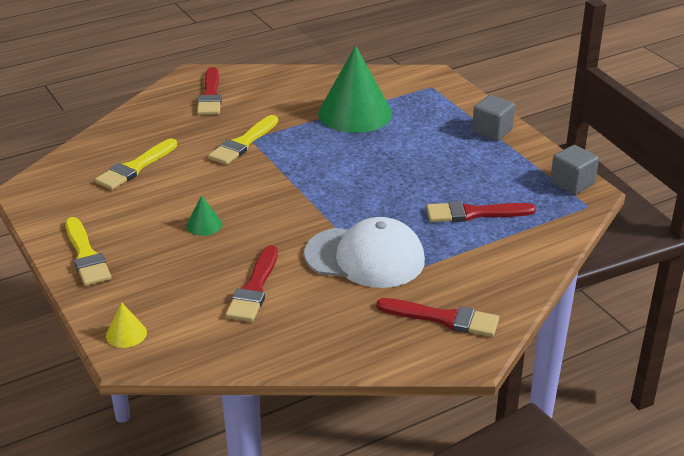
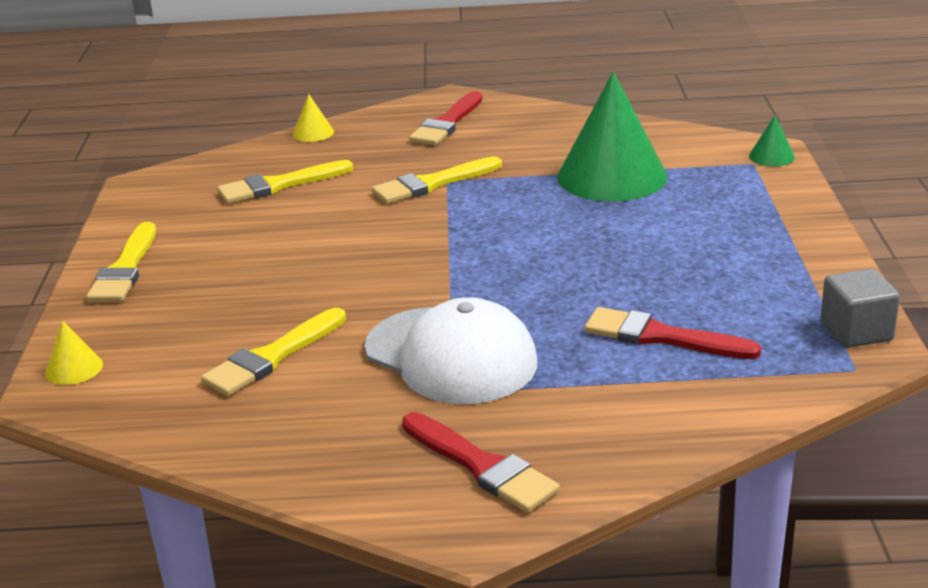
camera: 30 degrees right, 5 degrees down
(119, 122) = (313, 133): none -> yellow cone
(204, 225) = (290, 266): green cone -> green cone (771, 156)
(254, 288) = (272, 357): red brush -> yellow brush
(492, 131) = (791, 235): grey cube -> none

